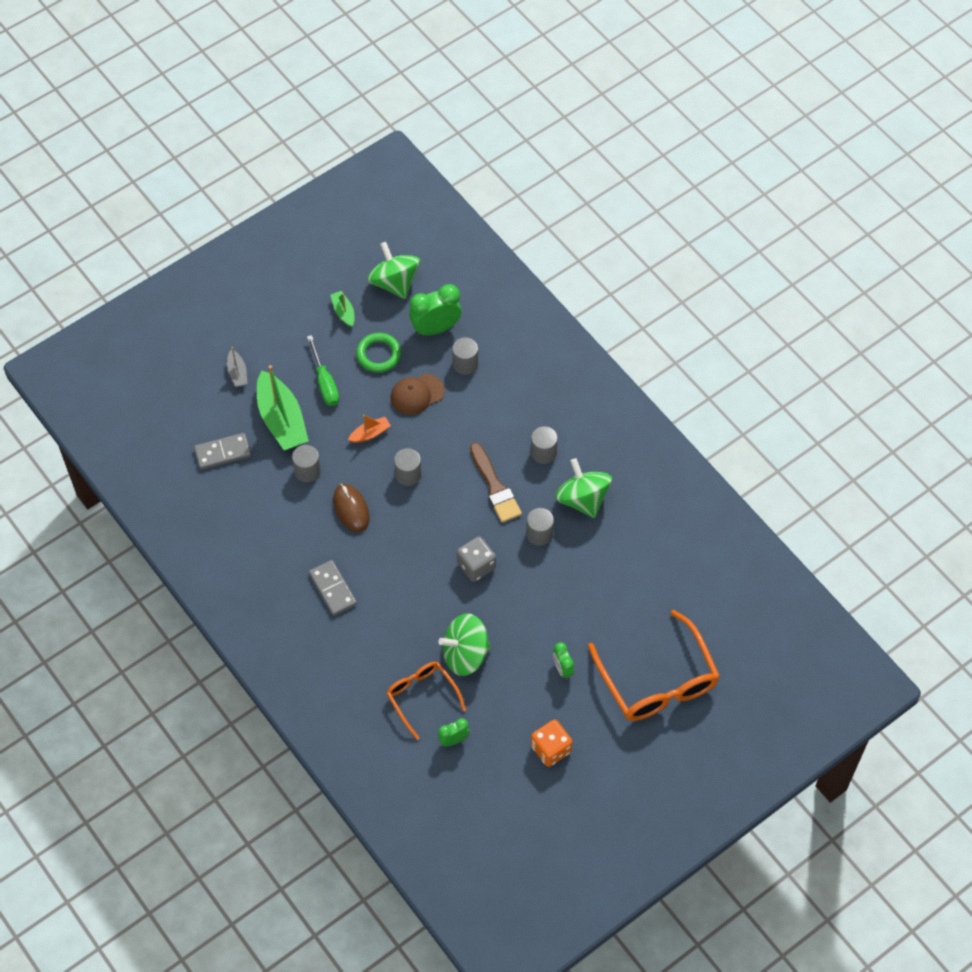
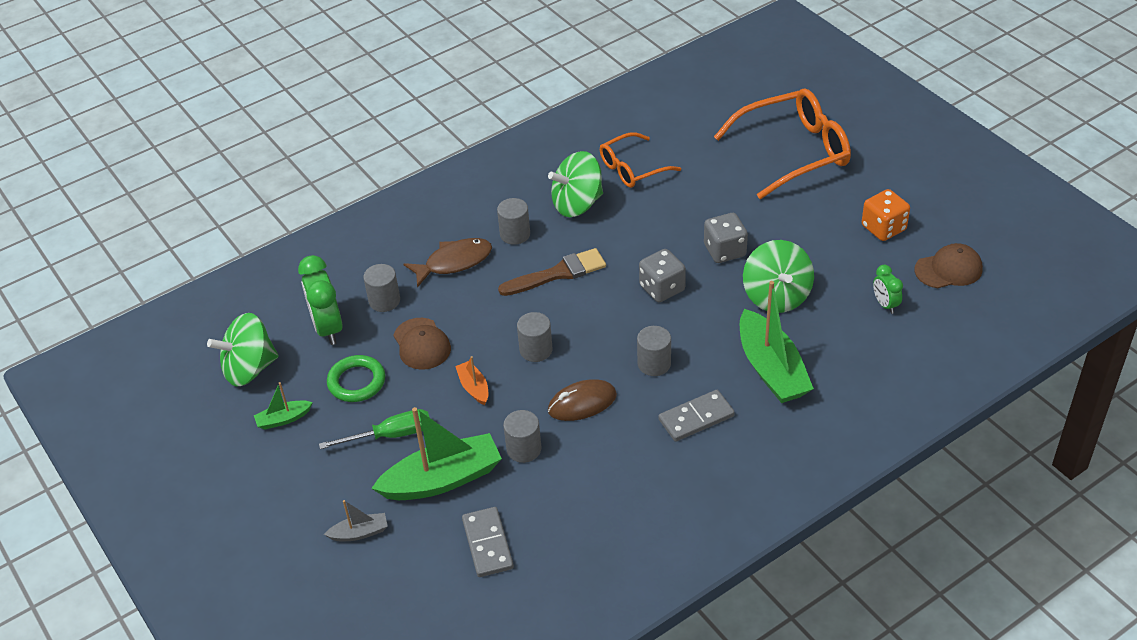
camera: 85 degrees left, 15 degrees down
(382, 646) = (771, 369): none -> green boat
(422, 697) = (835, 332): orange glasses -> orange glasses (632, 168)
(496, 798) = (948, 269): none -> brown cap
(509, 409) = (454, 262): none -> brown fish
(522, 616) = (725, 251): none -> grey dice
(539, 534) = (620, 237): grey cylinder -> grey cylinder (654, 364)
(562, 669) = (787, 219): green clock -> none

